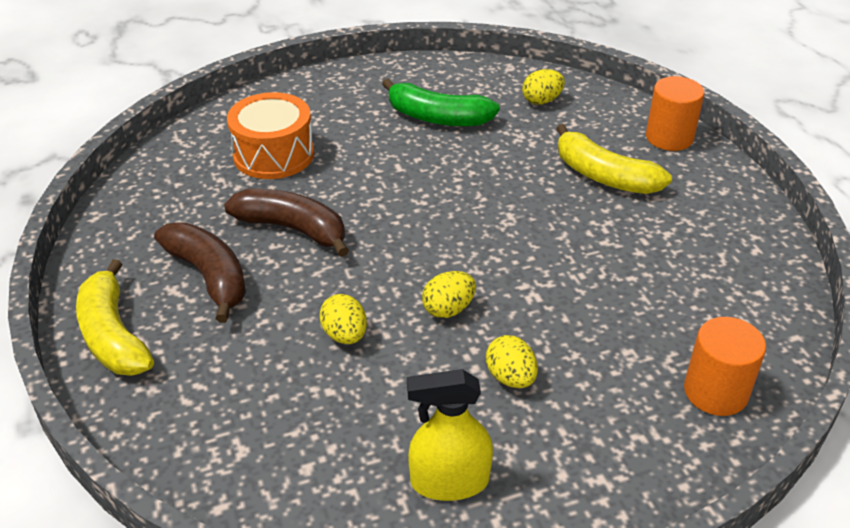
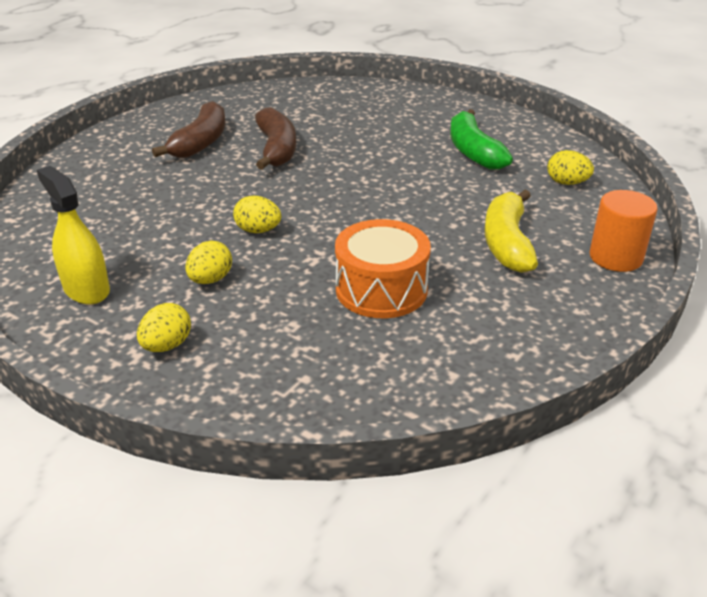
camera: 55 degrees right, 5 degrees down
(113, 335) = (122, 137): yellow banana -> none
(273, 154) = (344, 116): orange drum -> orange drum (381, 289)
(345, 335) = (192, 203): yellow egg -> yellow egg (167, 345)
(715, 392) = (287, 385): orange cylinder -> none

